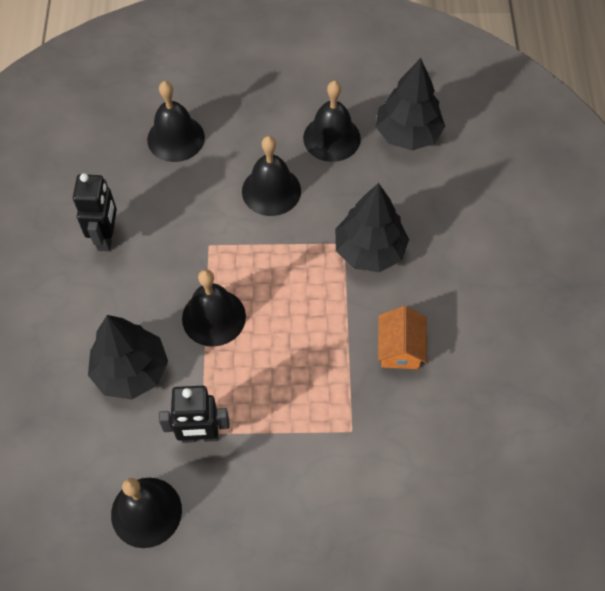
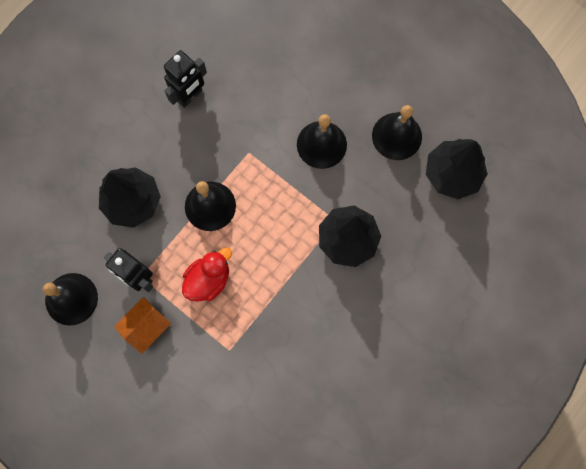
camera: 40 degrees right, 15 degrees up
(176, 138) = (292, 55): black bell -> none
(272, 383) = (208, 280): none -> red duck
(400, 348) = (306, 322): orange house -> orange house (146, 327)

